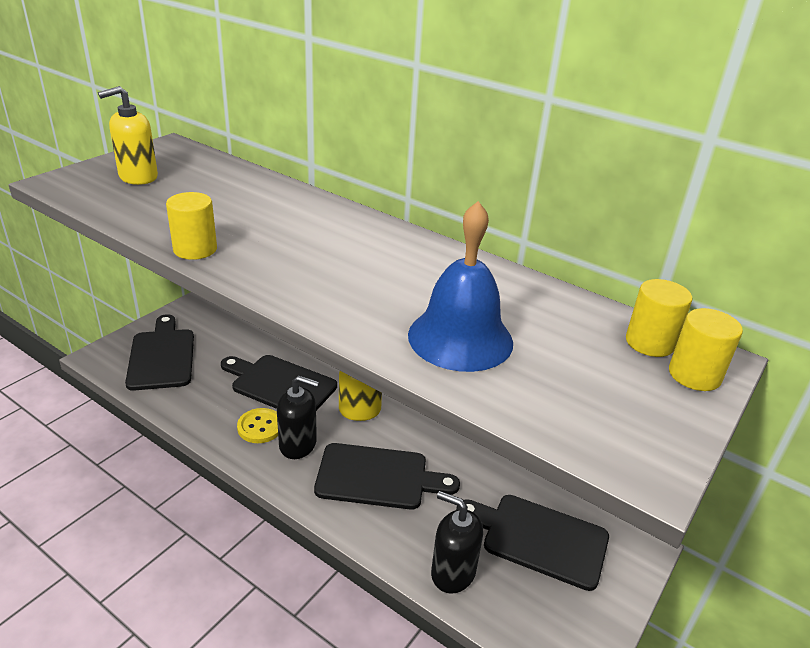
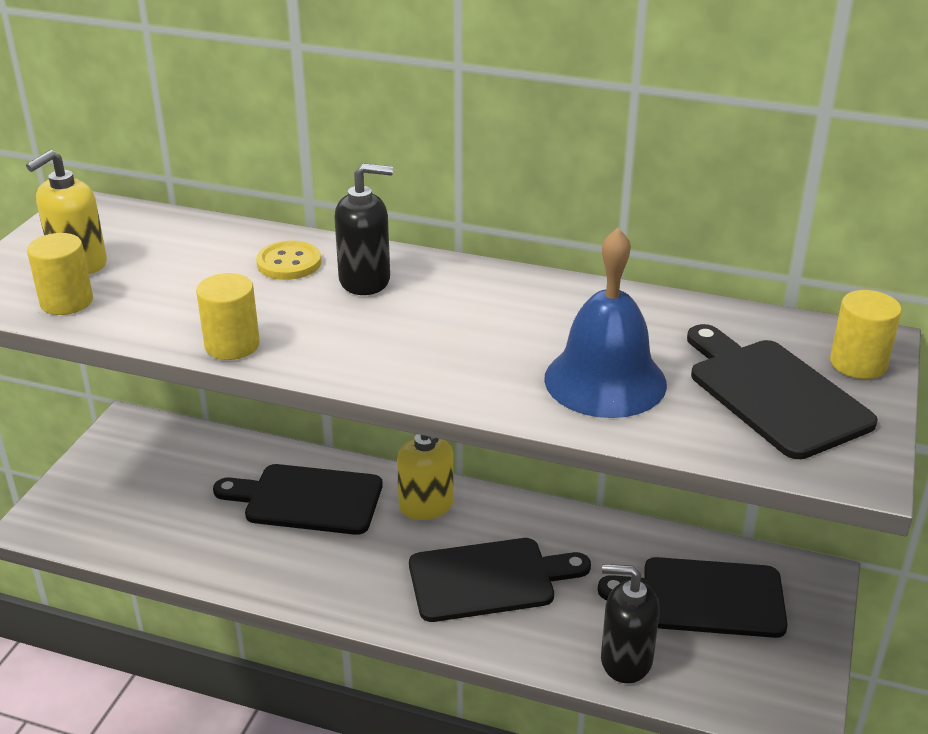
camera: 15 degrees left, 0 degrees up
(161, 356) = (124, 501): black cutting board -> black cutting board (773, 393)
(260, 427) = (311, 558): yellow button -> yellow button (289, 263)
(298, 444) = (371, 567): black soap dispenser -> black soap dispenser (365, 280)
(649, 343) = (800, 339): yellow cylinder -> yellow cylinder (66, 302)

